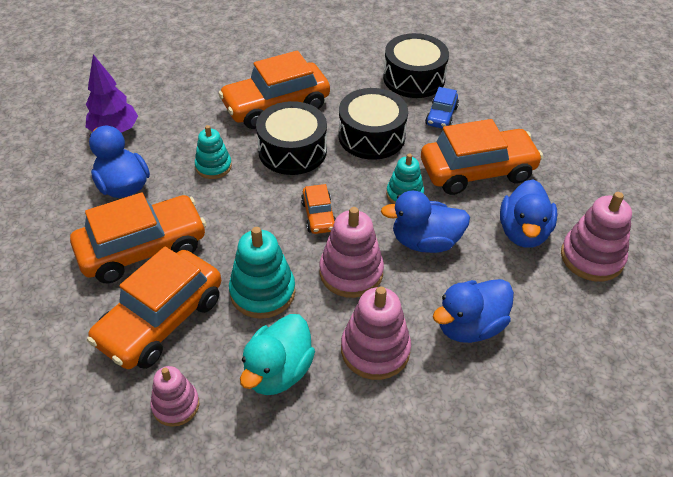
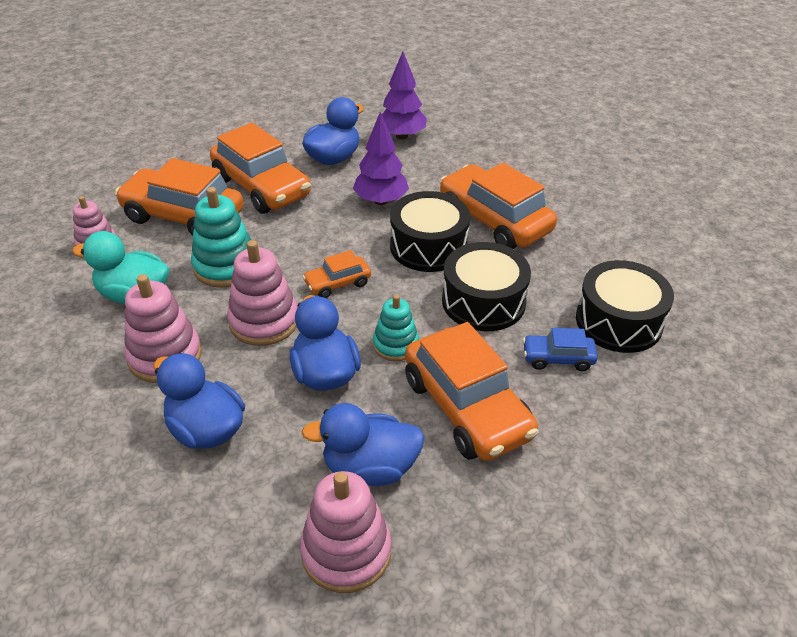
camera: 75 degrees right, 5 degrees down
(213, 166) = (381, 201): turquoise stacking toy -> purple tree

